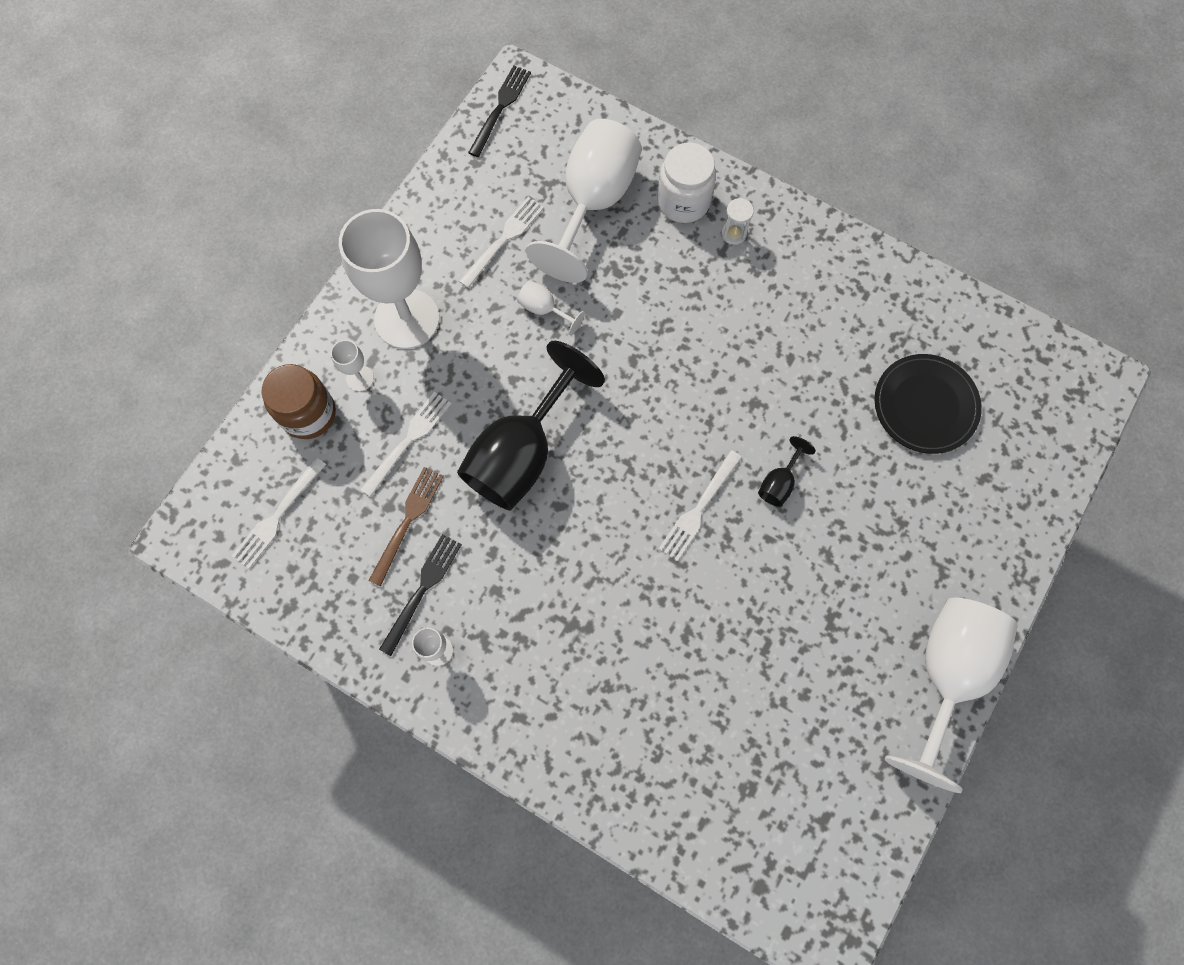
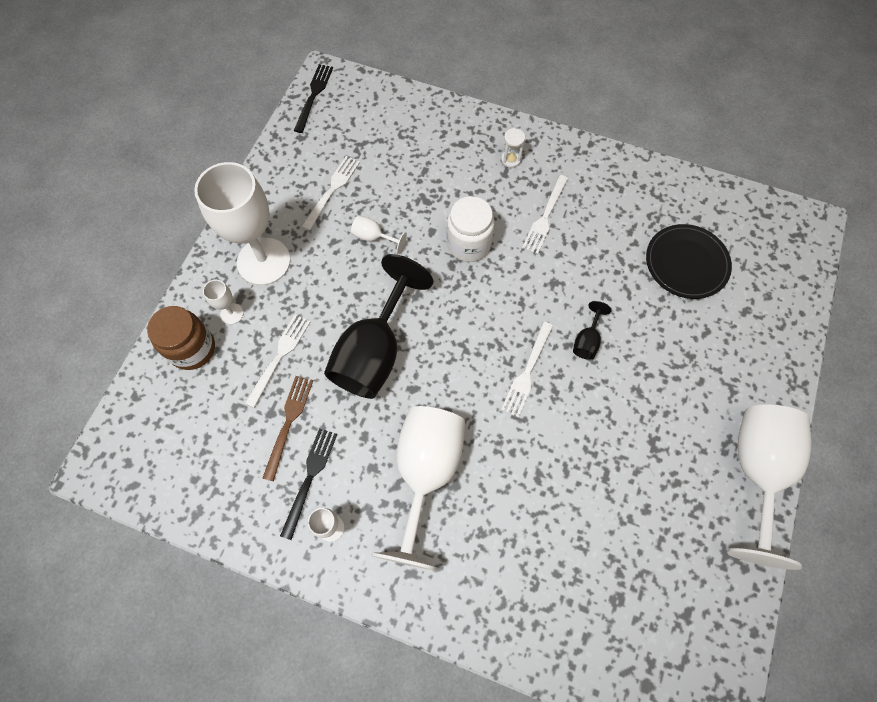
camera: 10 degrees left, 5 degrees down
(277, 516) = (176, 437): white fork -> white fork (545, 217)
(593, 202) = (398, 153): white goblet -> white goblet (426, 473)
(683, 201) = (467, 142): white jar -> white jar (468, 244)

